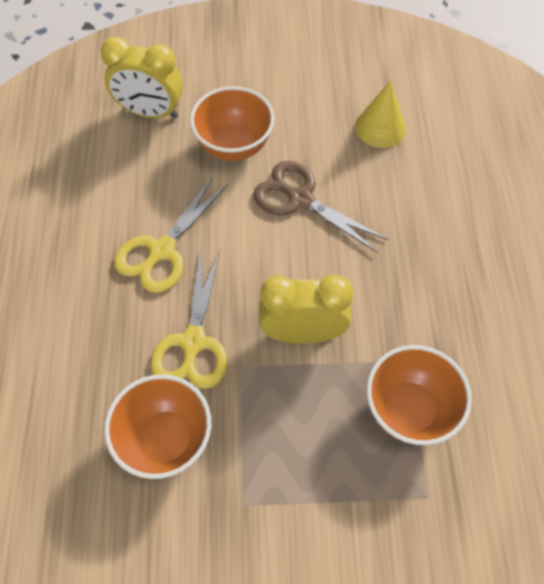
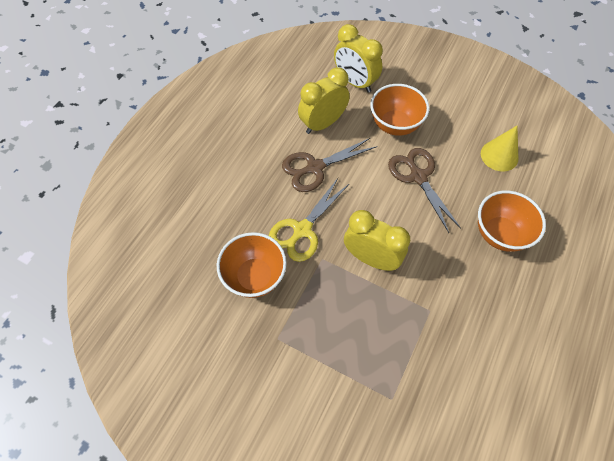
camera: 30 degrees right, 0 degrees up
(139, 186) = (323, 123): none -> yellow clock
(162, 250) = (315, 167): yellow scissors -> brown scissors
(409, 409) = (411, 340): orange bowl -> orange bowl (500, 234)

